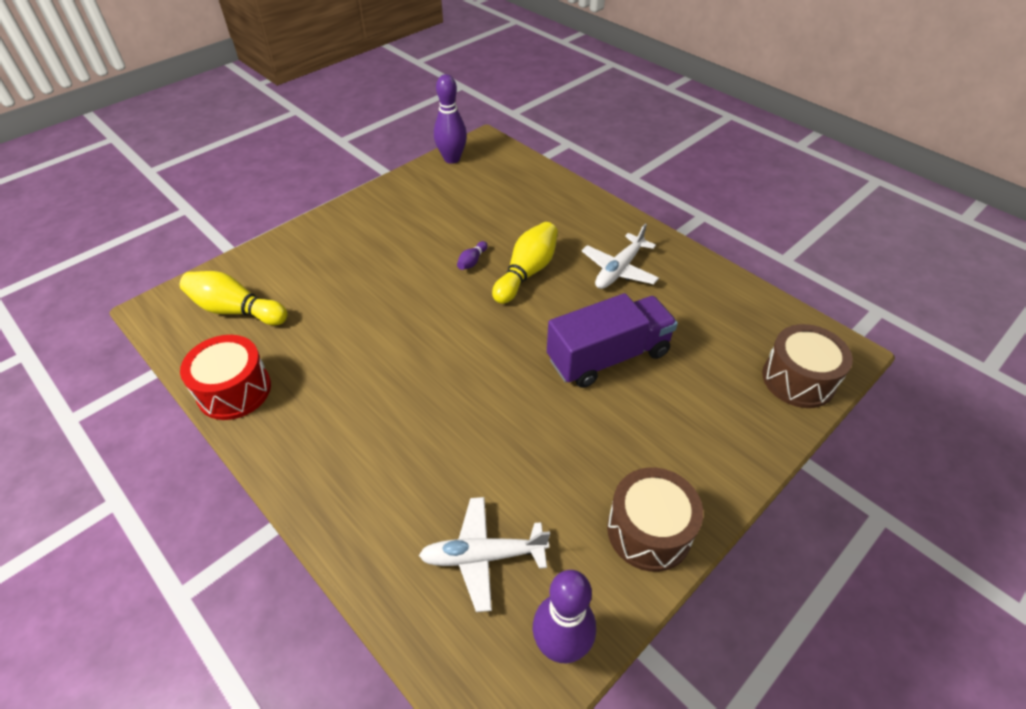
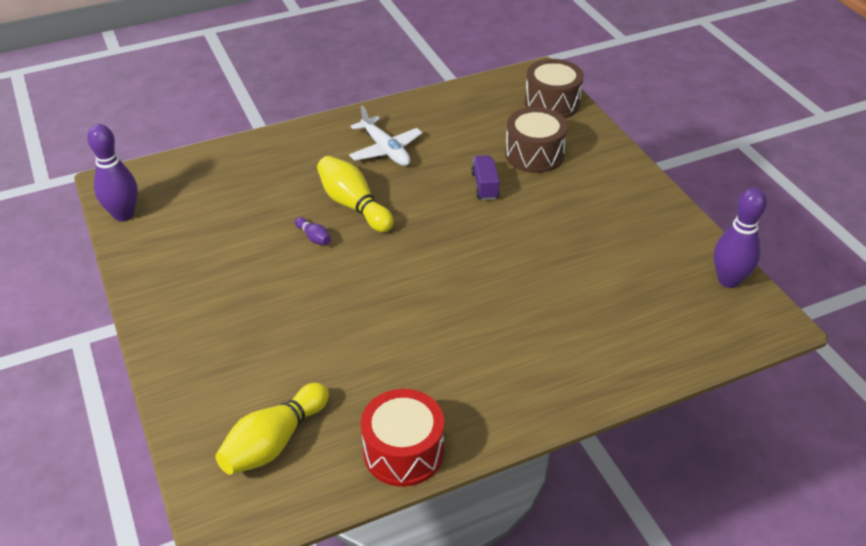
camera: 70 degrees left, 5 degrees down
(483, 556) = (651, 304): white plane -> none
(608, 356) = (485, 186): purple truck -> purple truck, size x0.48
(649, 531) = (654, 214): brown drum -> brown drum (534, 154)

